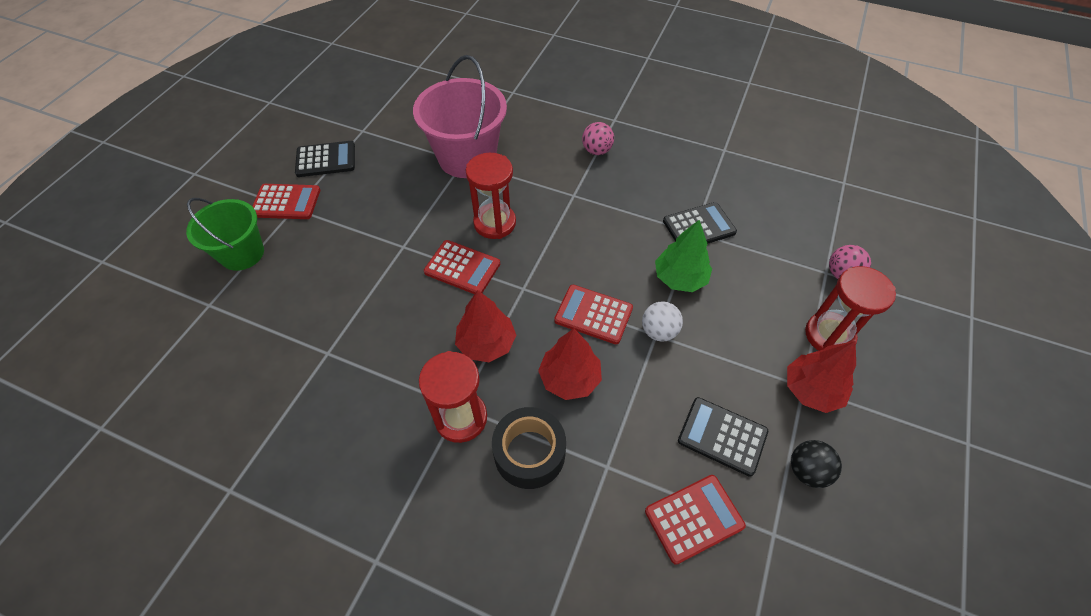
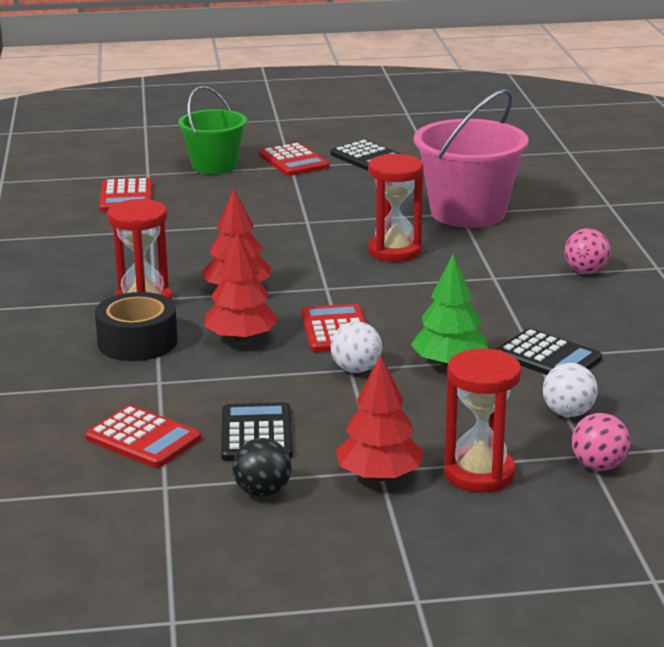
camera: 60 degrees right, 30 degrees down
(462, 268) = (315, 254): red calculator -> red calculator (126, 197)
(773, 255) = (568, 413): none -> white ball

